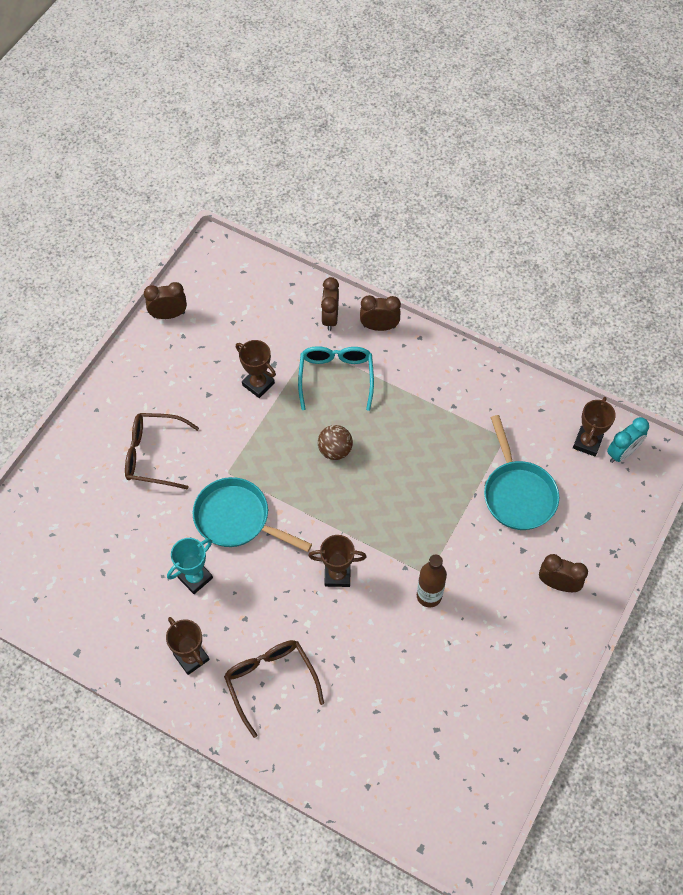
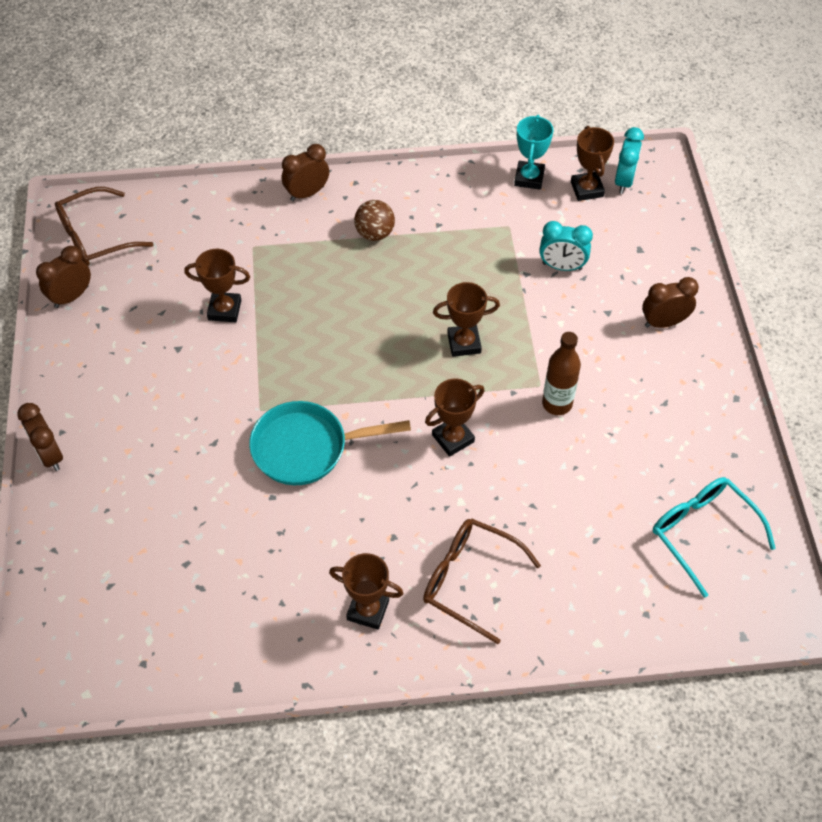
camera: 35 degrees left, 5 degrees down
(153, 455) = (164, 439): brown glasses -> brown glasses (95, 237)
(195, 577) = (308, 530): turquoise trophy -> turquoise trophy (529, 178)
(330, 318) = (250, 211): brown clock -> brown clock (50, 455)
(335, 450) = (355, 327): brown ball -> brown ball (375, 233)
(336, 377) = (301, 260): turquoise glasses -> turquoise glasses (702, 532)
(400, 509) = (464, 343): none -> brown trophy
(517, 493) = (562, 266): turquoise pan -> turquoise clock

